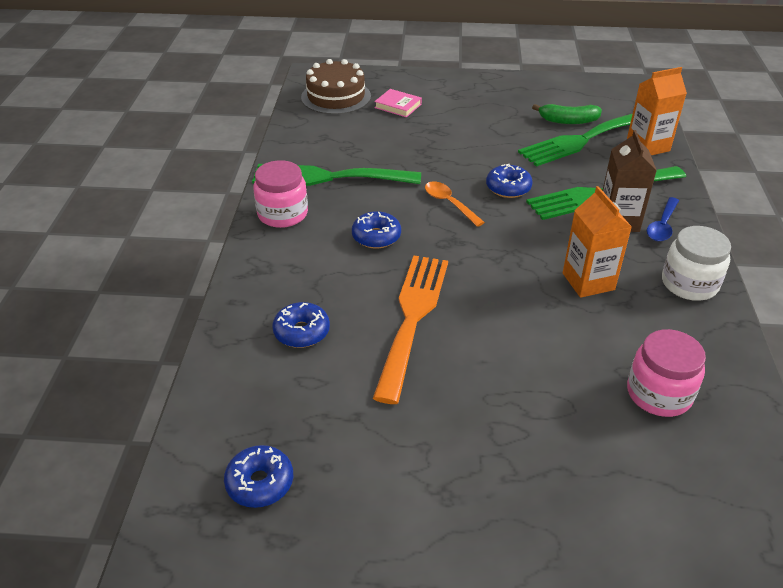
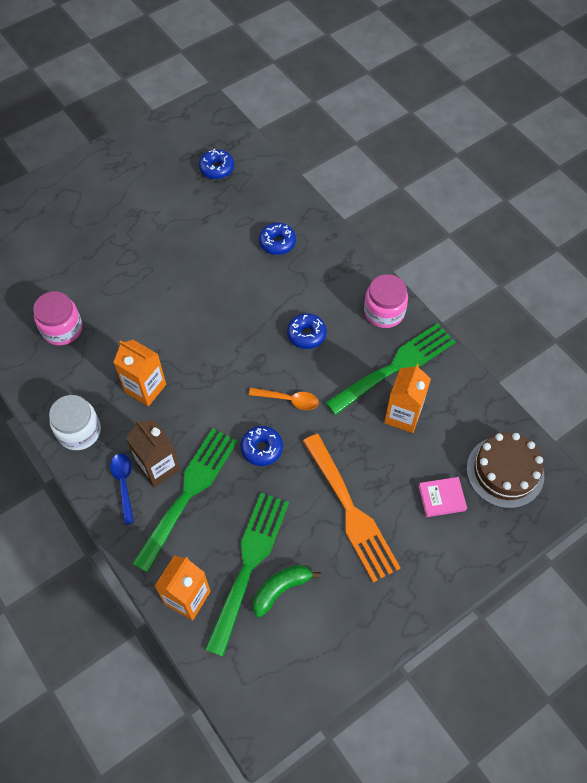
camera: 140 degrees right, 20 degrees up
(365, 151) = (403, 415): none -> orange carton
(412, 317) = (228, 290): orange fork -> orange fork (351, 512)

